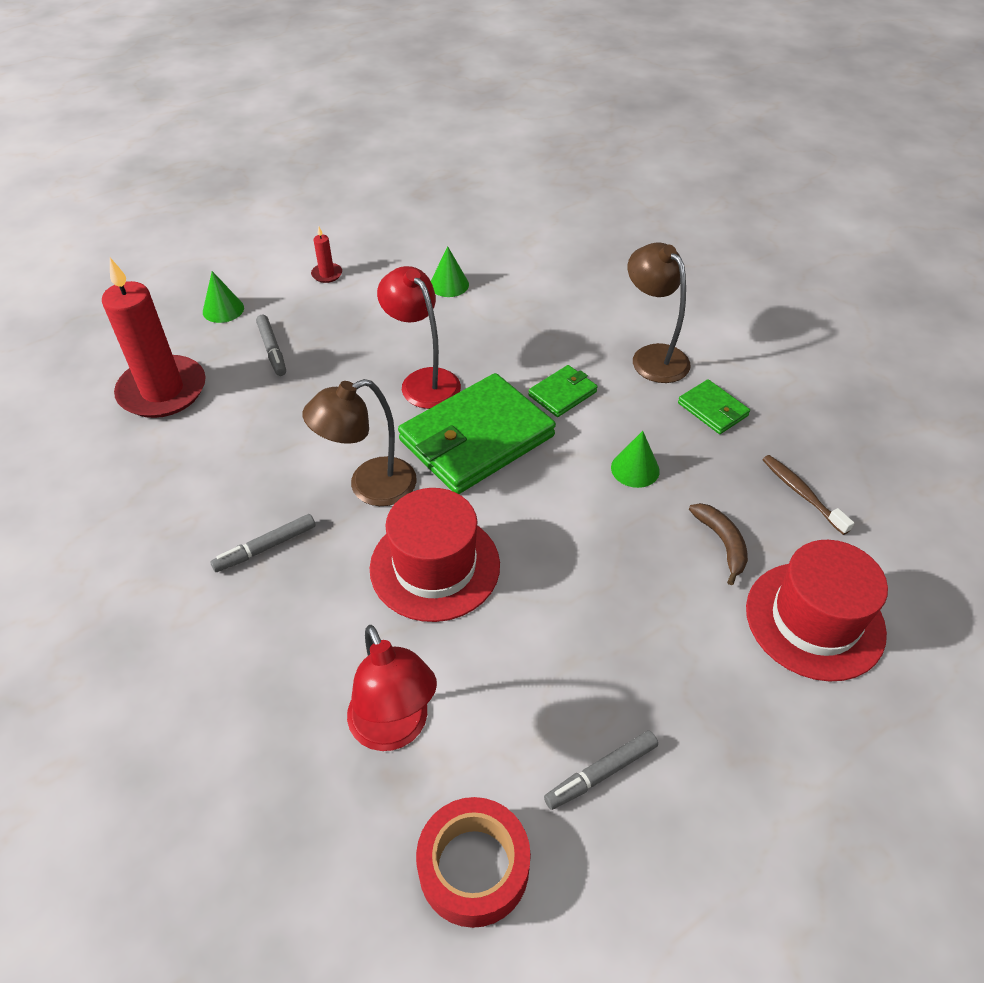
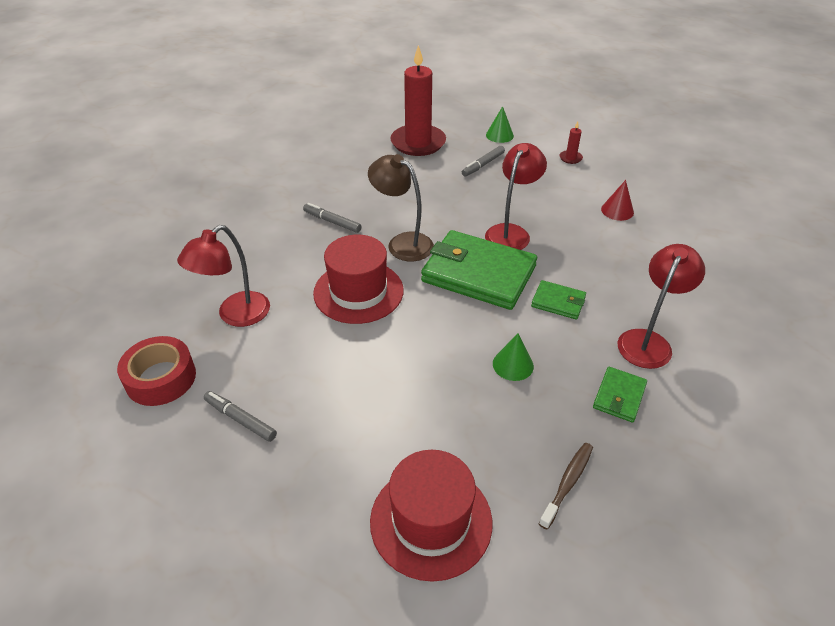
camera: 65 degrees right, 5 degrees down
(449, 284) = (617, 210): green cone -> red cone
(652, 356) = (648, 341): brown lamp -> red lamp
(722, 543) = (473, 438): brown banana -> none

